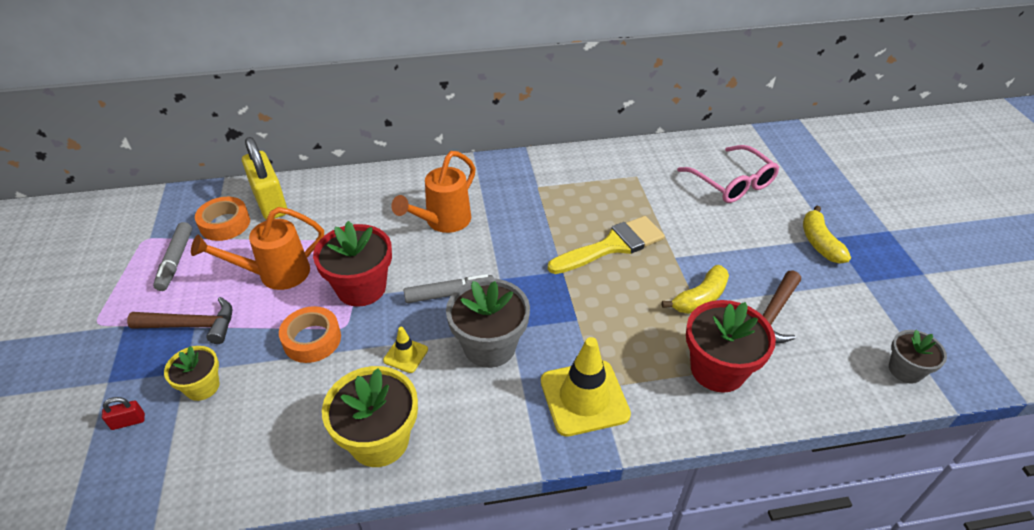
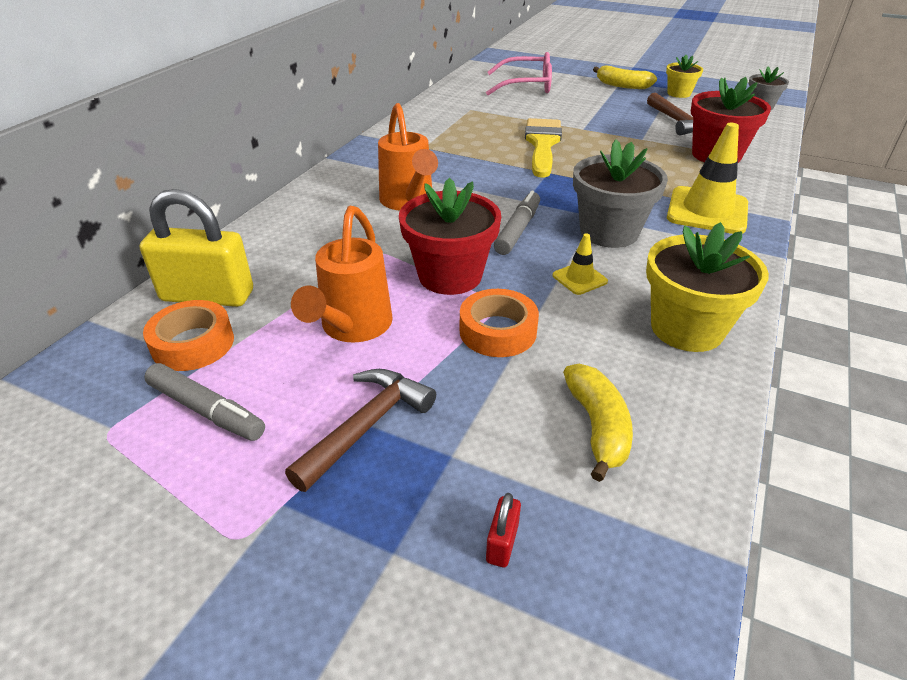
camera: 55 degrees left, 5 degrees down
(202, 387) = (496, 444): yellow flower pot -> yellow flower pot (679, 93)
(700, 298) = (637, 136): yellow banana -> yellow banana (597, 427)

